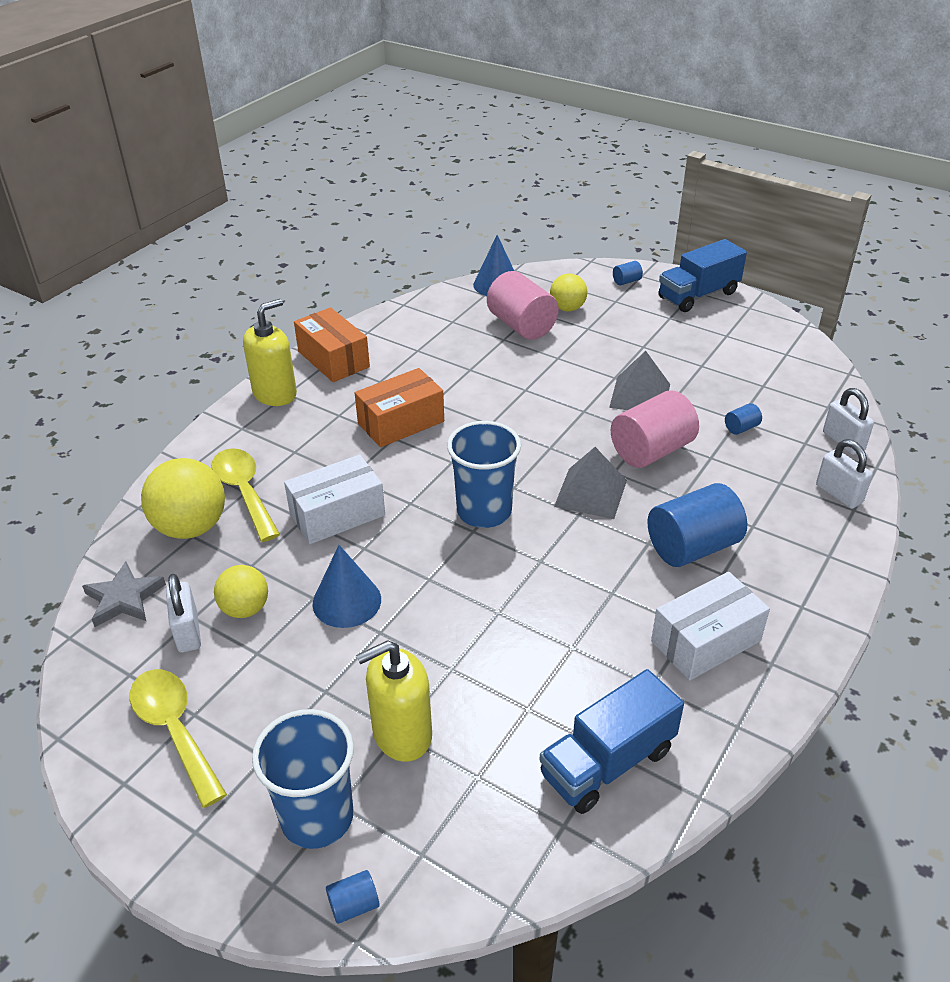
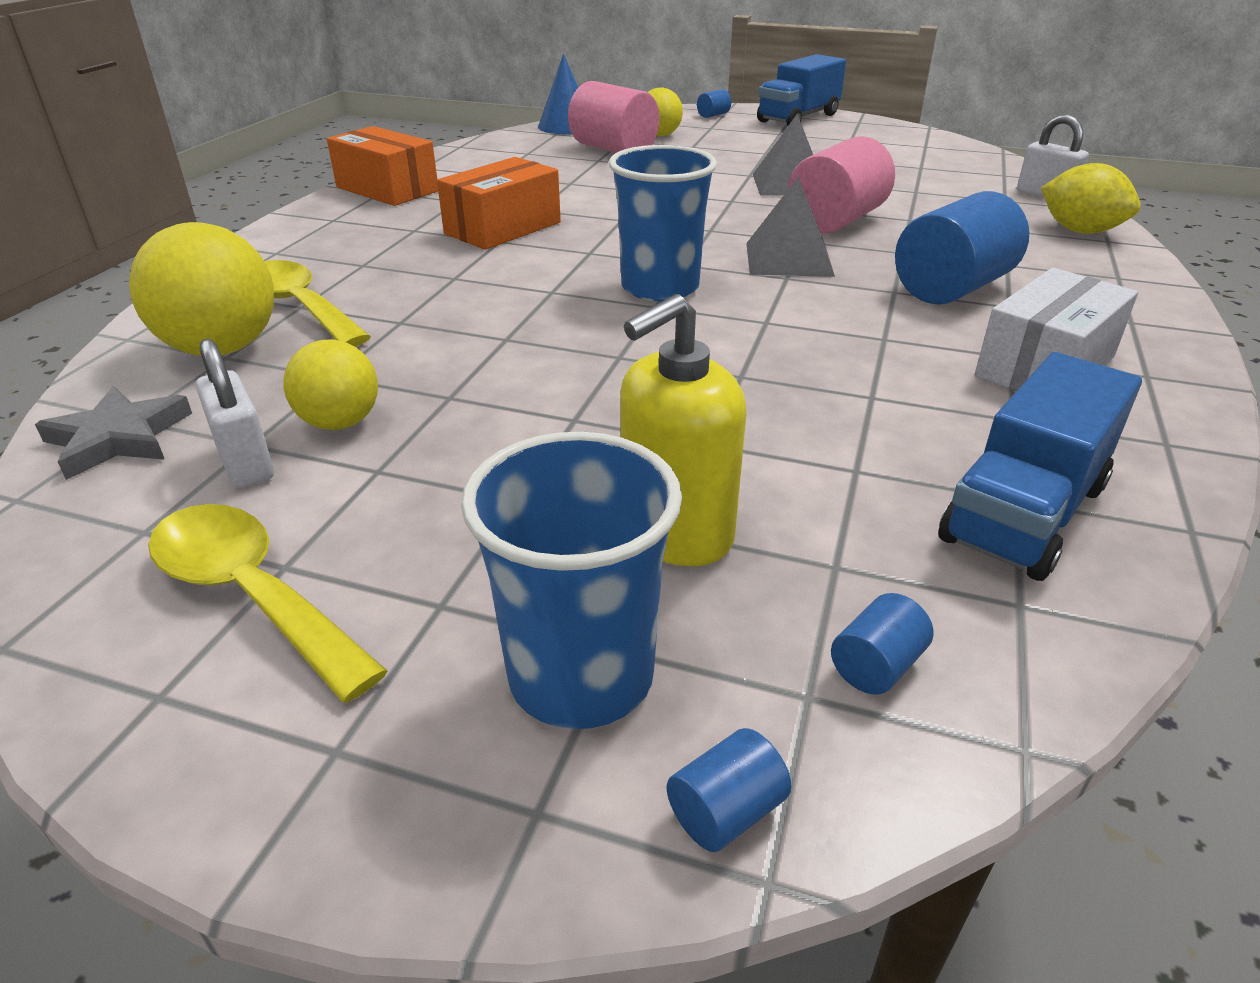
camera: 15 degrees left, 5 degrees down
(275, 394) = (316, 221): yellow soap dispenser -> none
(337, 514) = (451, 312): white box -> none
(346, 601) = (505, 393): blue cone -> none
(741, 428) = (925, 196): blue cylinder -> blue cylinder (876, 666)
(839, 494) = (1079, 231): white padlock -> yellow lemon

